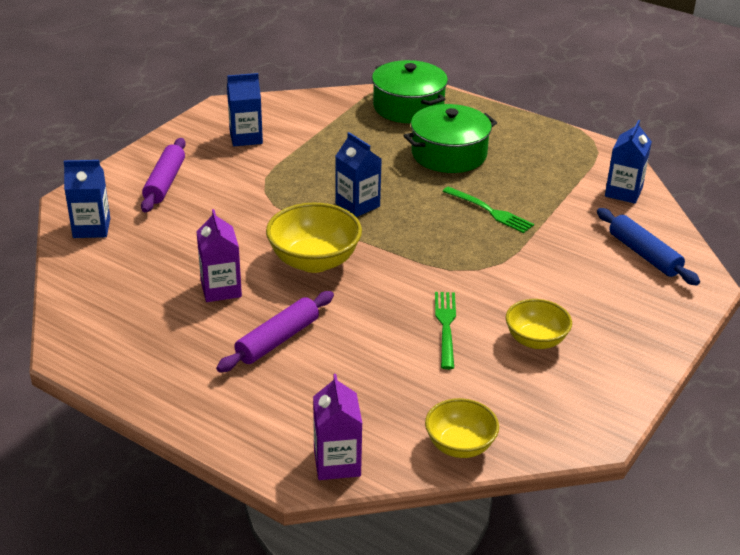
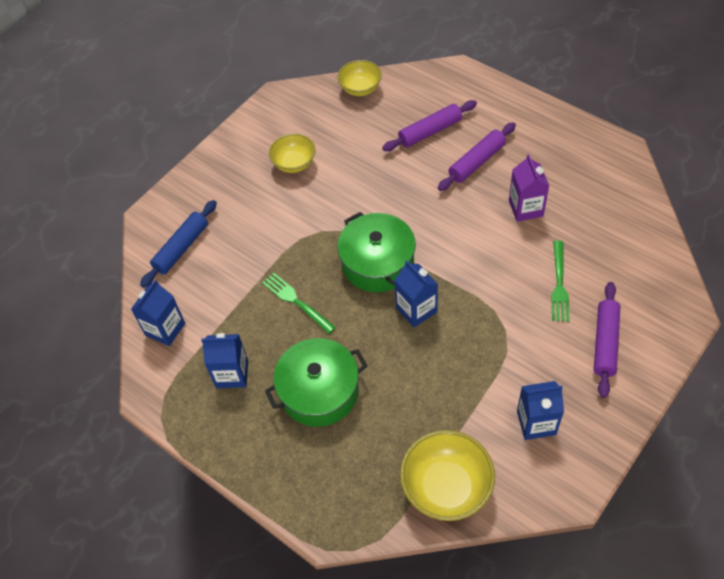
camera: 170 degrees left, 20 degrees up
(91, 228) = (654, 277): blue carton -> blue carton (232, 374)
(314, 261) = (454, 238): yellow bowl -> yellow bowl (446, 487)
(337, 463) = (434, 77): purple carton -> none
(343, 379) = (430, 131): none -> purple rolling pin
(408, 107) = (352, 488): green pot -> green pot (378, 263)
(445, 326) = (356, 175): green fork -> green fork (559, 284)
(644, 254) = (181, 248): blue rolling pin -> blue rolling pin turned 60 degrees clockwise

